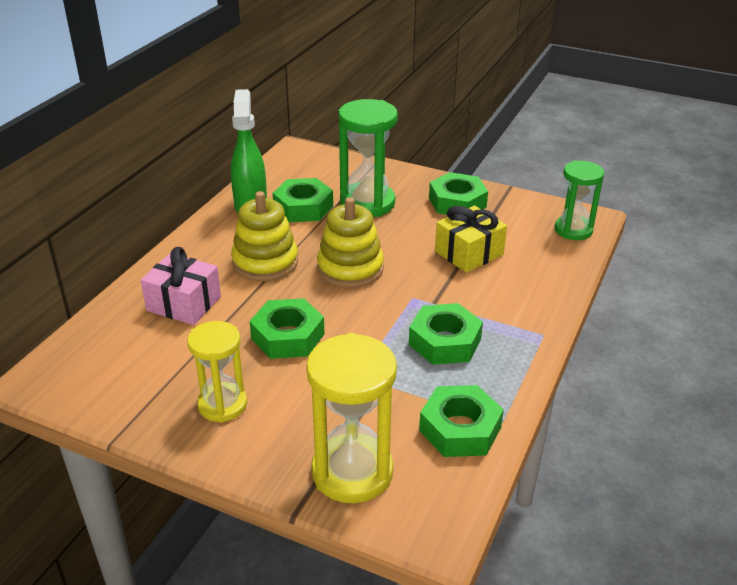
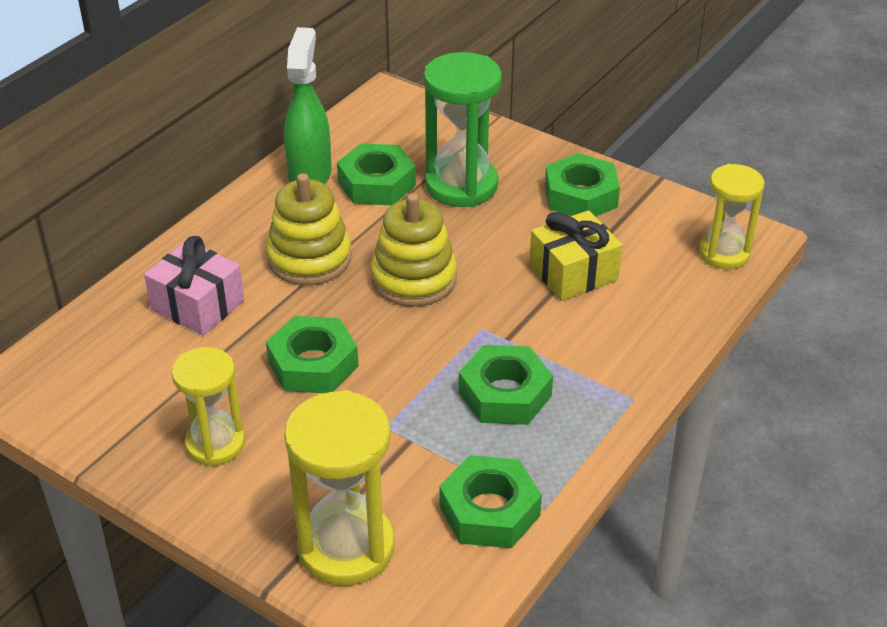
camera: 10 degrees right, 5 degrees up
(573, 230) = (724, 253): green hourglass -> yellow hourglass

